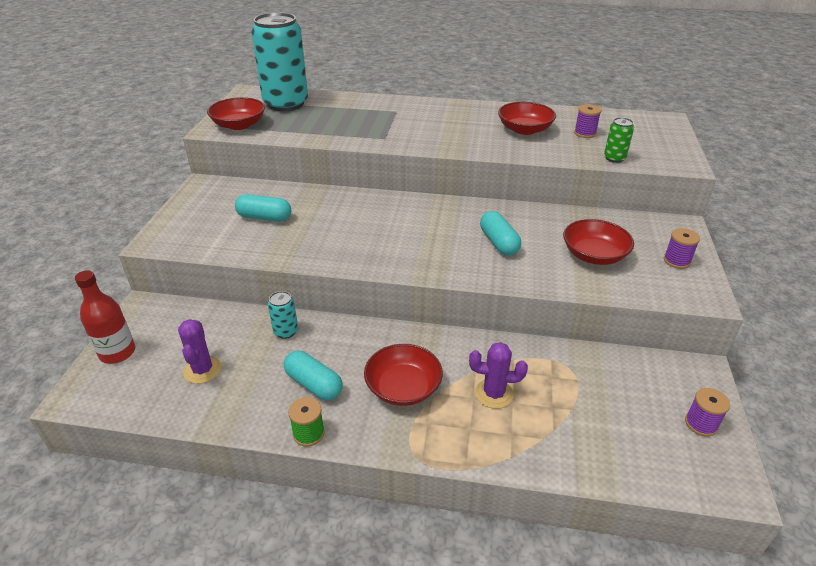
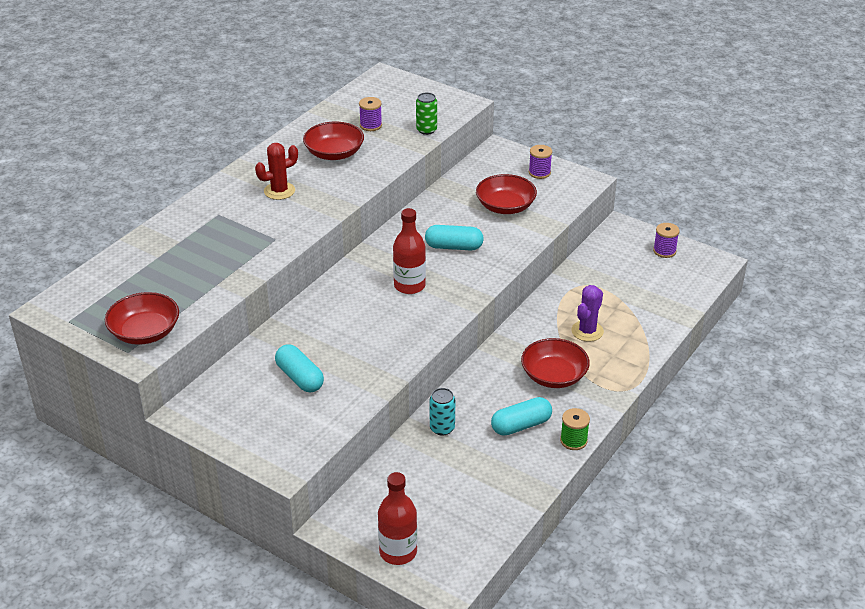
camera: 65 degrees left, 0 degrees up
(202, 370) = (461, 493): purple cactus -> none
(264, 217) = (300, 378): turquoise capsule -> turquoise capsule turned 75 degrees counterclockwise
(286, 104) = (118, 286): turquoise can -> none
(420, 235) = (409, 286): none -> red bottle
(448, 123) = (279, 191): none -> red cactus

